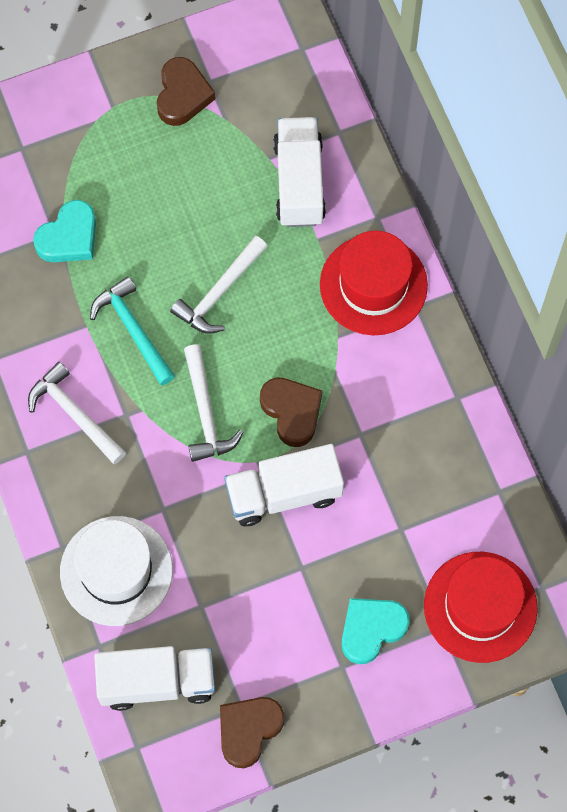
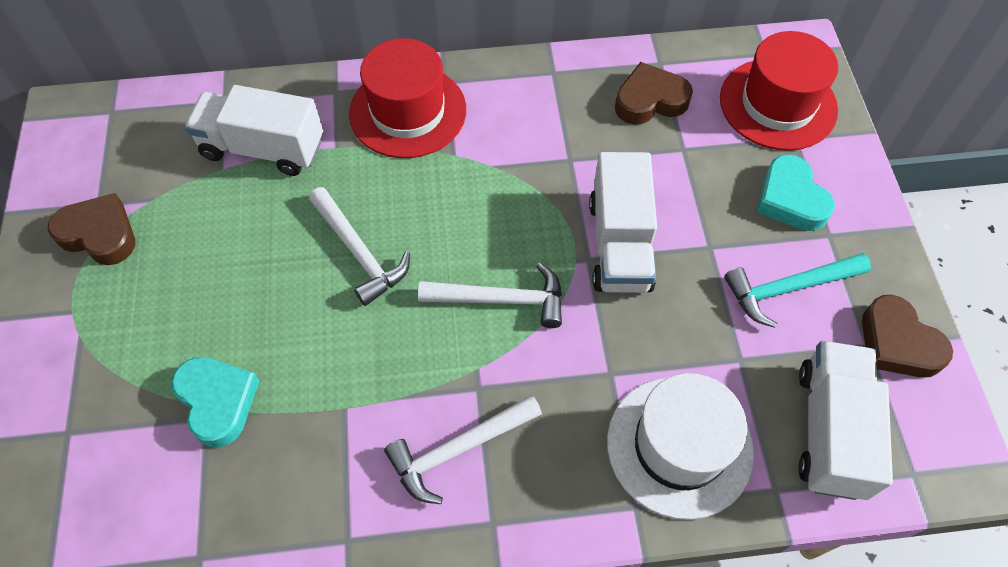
camera: 75 degrees left, 10 degrees down
(133, 330) = (370, 355): turquoise hammer -> turquoise hammer (788, 289)
(292, 412) = (526, 215): brown heart -> brown heart (650, 100)

